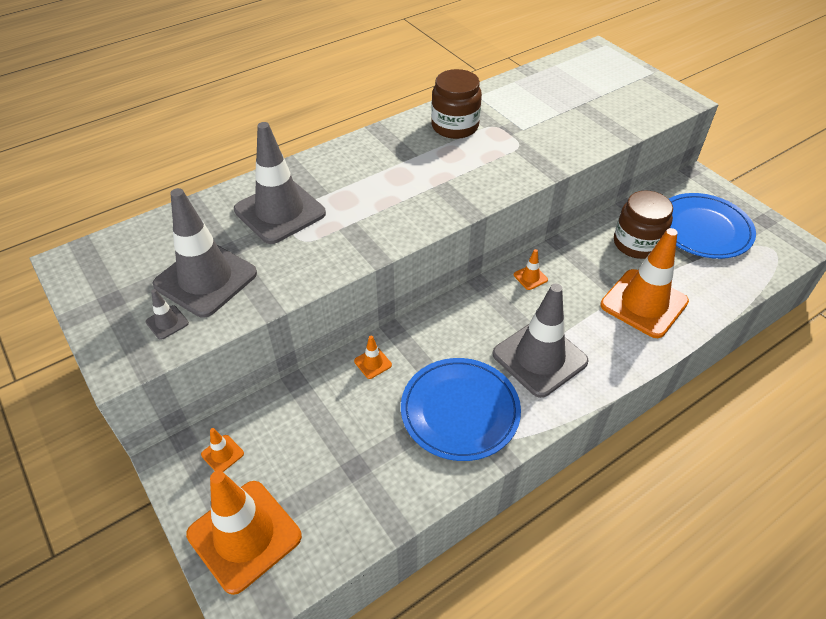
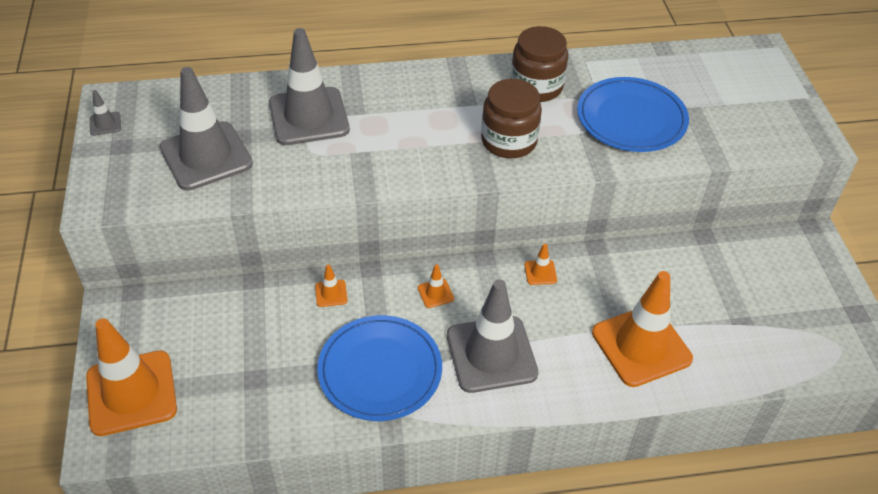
camera: 25 degrees right, 0 degrees up
(167, 322) = (152, 182): grey traffic cone -> grey traffic cone (105, 124)
(222, 454) = (155, 318): orange traffic cone -> orange traffic cone (435, 293)
(637, 243) = (682, 282): brown jar -> brown jar (509, 141)
(703, 229) = (773, 295): blue plate -> blue plate (631, 118)

